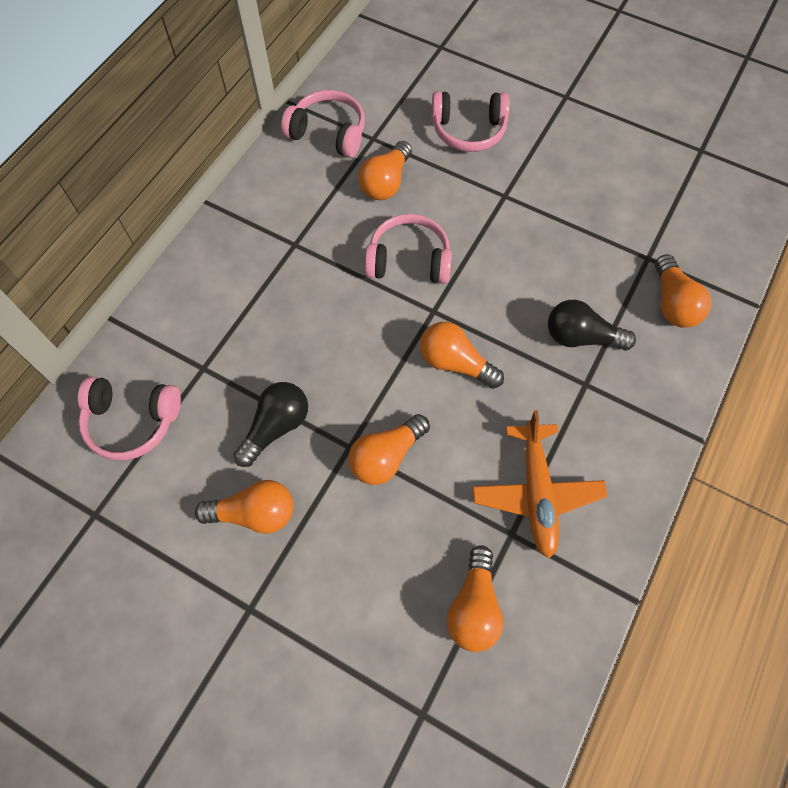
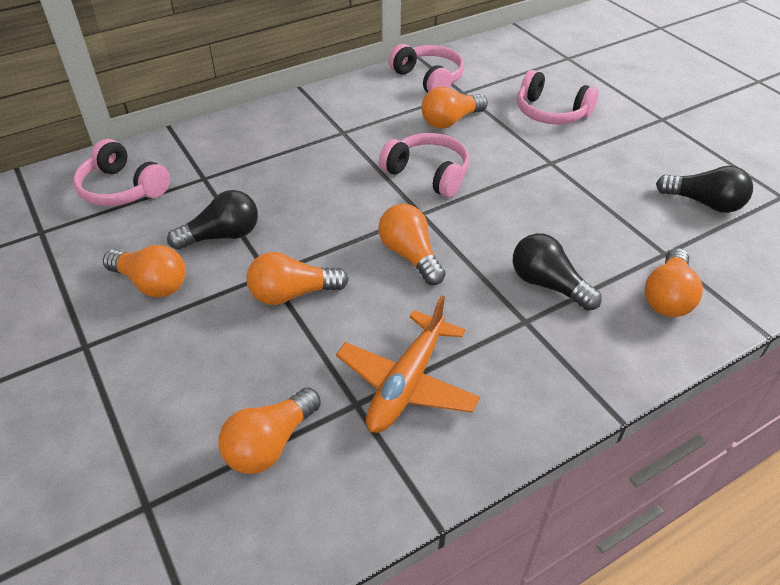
camera: 30 degrees right, 20 degrees down
(649, 186) = (704, 203): none -> black light bulb

